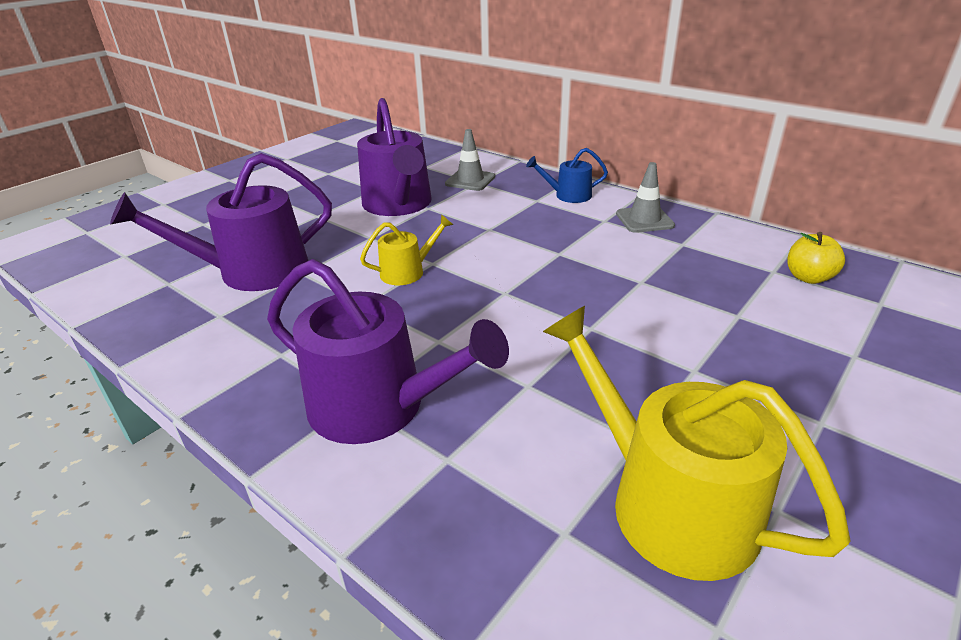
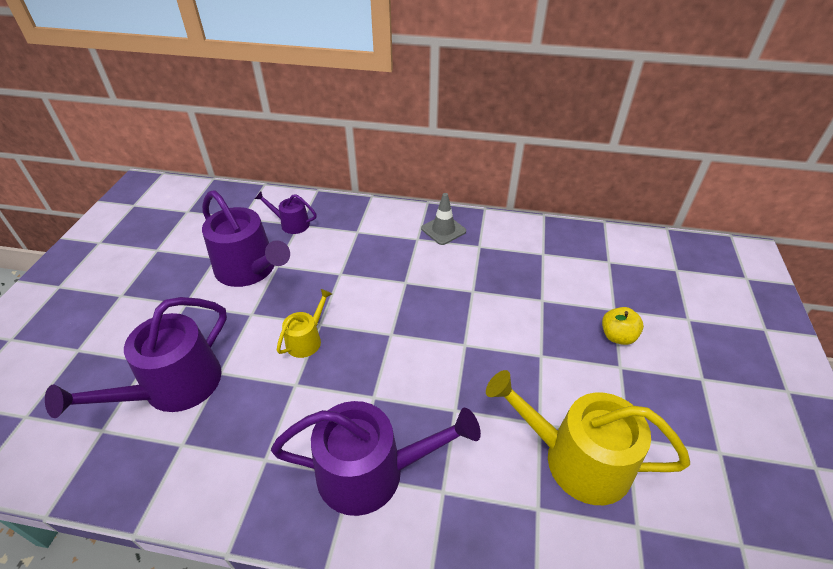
camera: 30 degrees left, 10 degrees up
(470, 180) = (291, 224): grey traffic cone -> purple watering can
(568, 195) = (377, 219): blue watering can -> none
(808, 277) = (564, 253): yellow apple -> yellow apple (617, 336)

